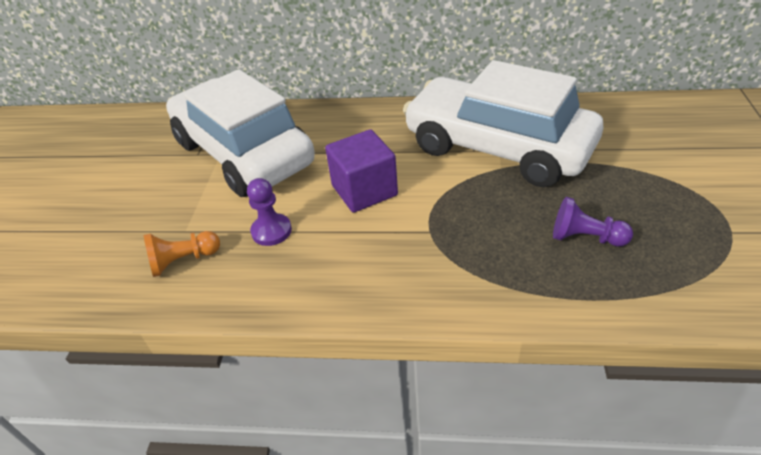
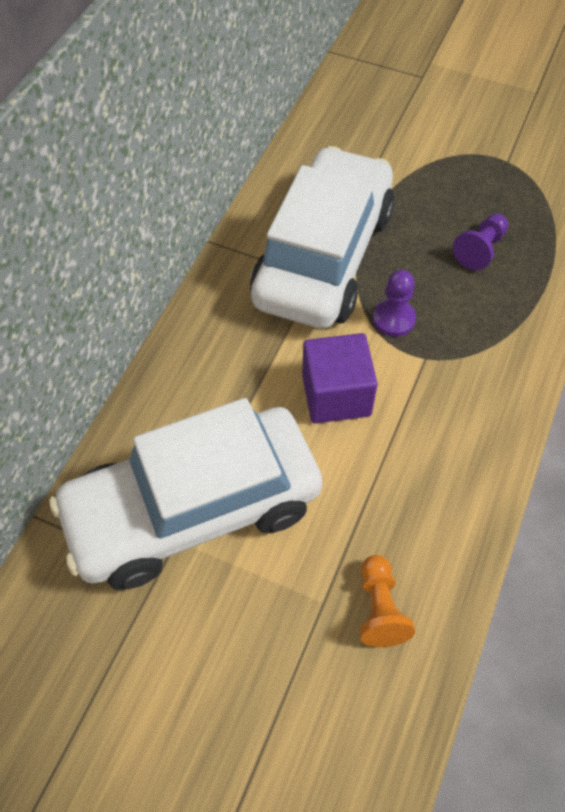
camera: 75 degrees left, 15 degrees up
(271, 231) = (366, 503): purple pawn -> purple pawn (394, 319)
(497, 148) = (323, 256): white car -> white car turned 150 degrees clockwise

